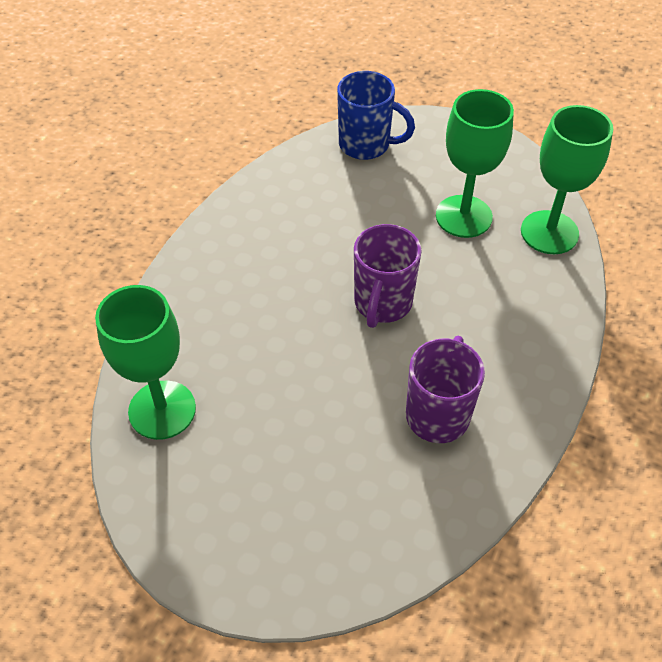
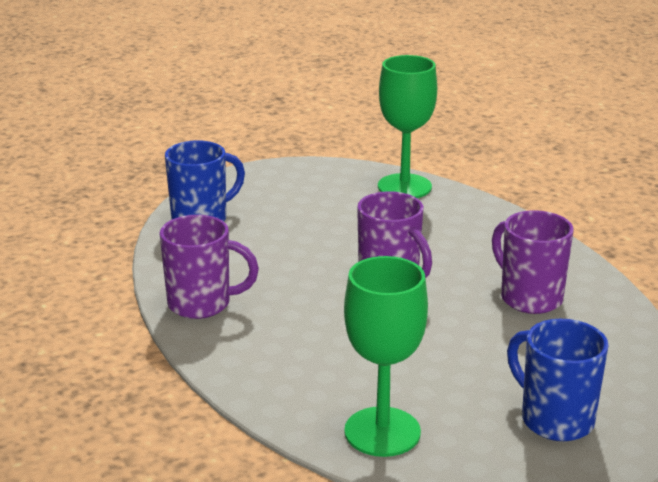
camera: 55 degrees left, 25 degrees down
(248, 215) = (202, 304): none -> purple mug
(259, 519) = (555, 419): none -> blue mug
(463, 216) = (343, 211): green goblet -> none

